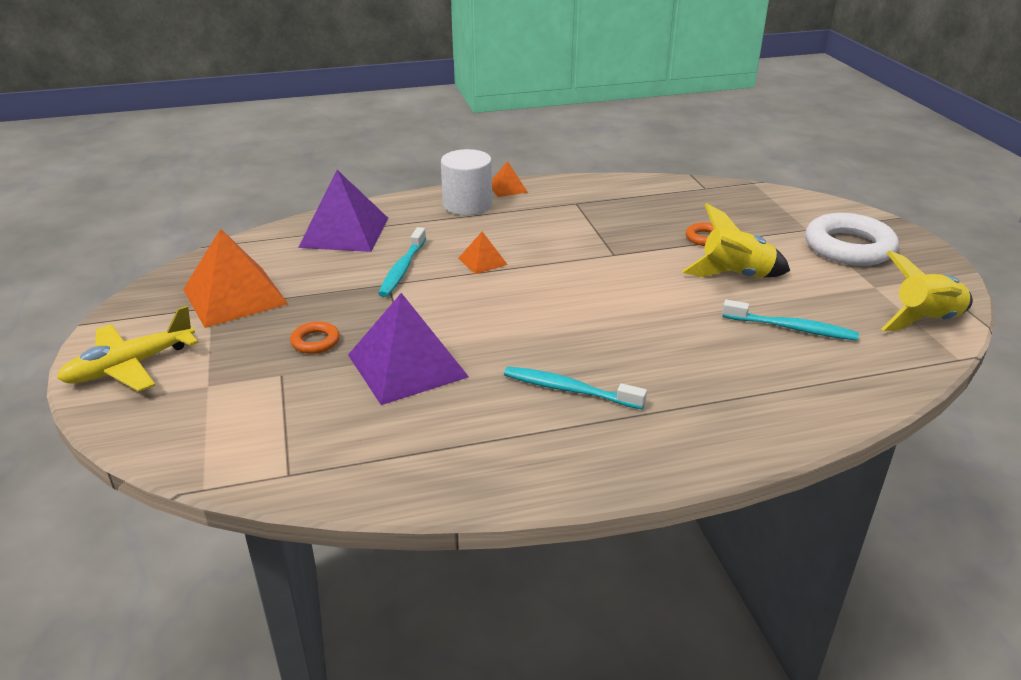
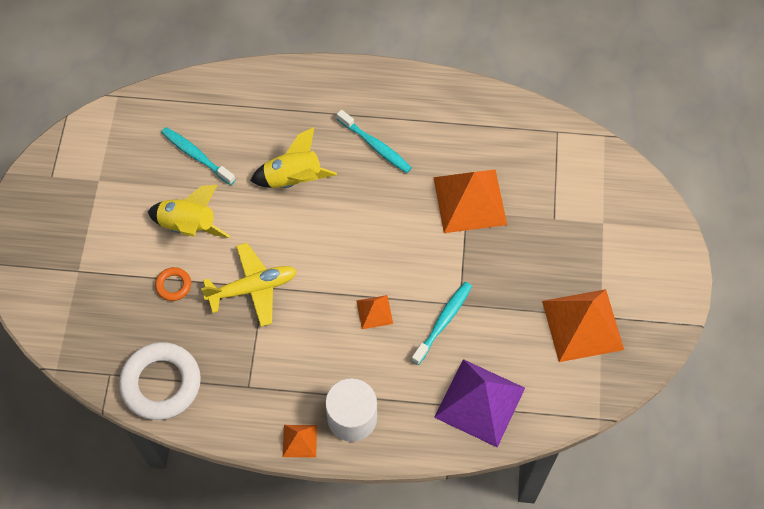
camera: 160 degrees left, 30 degrees up
(130, 366) = (656, 259): yellow plane -> yellow plane (253, 288)
(315, 342) = (527, 246): orange ring -> none
(407, 365) = (470, 200): purple pyramid -> orange pyramid
(849, 247) = (70, 233): white ring -> white ring (161, 383)
(925, 320) = (101, 134): yellow rocket -> yellow rocket (293, 179)

